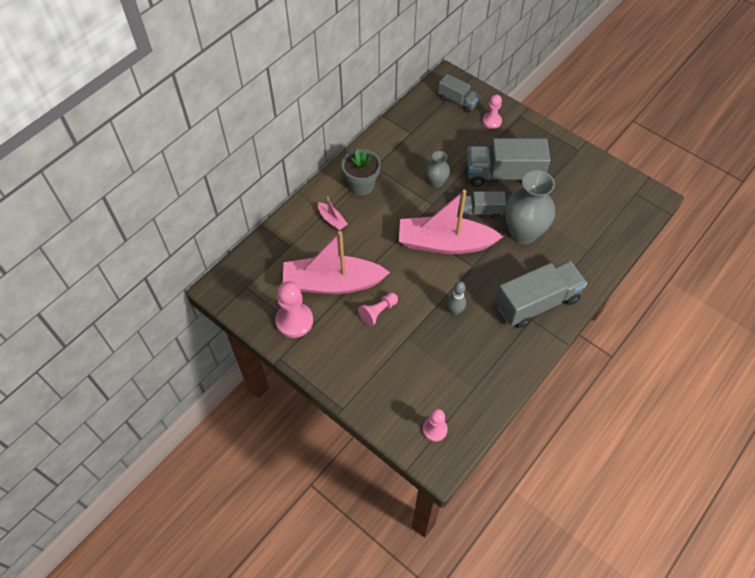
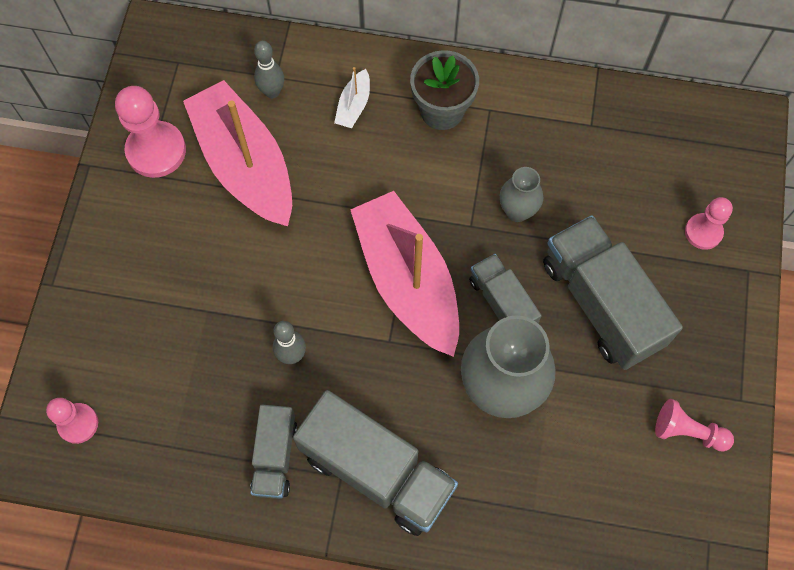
camera: 60 degrees right, 10 degrees up
(297, 251) = (272, 92): none -> grey bowling pin
(332, 220) = (353, 106): pink boat -> white boat
(378, 312) = (230, 250): pink pawn -> pink pawn (687, 431)
(458, 101) = (709, 160): grey truck -> grey truck (275, 457)

